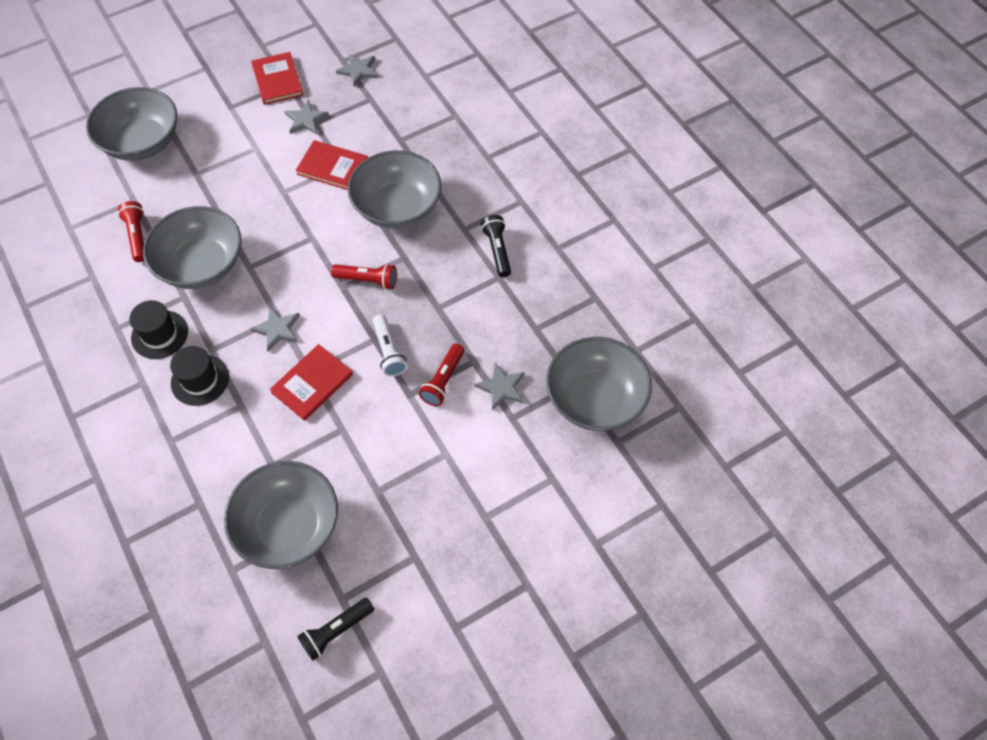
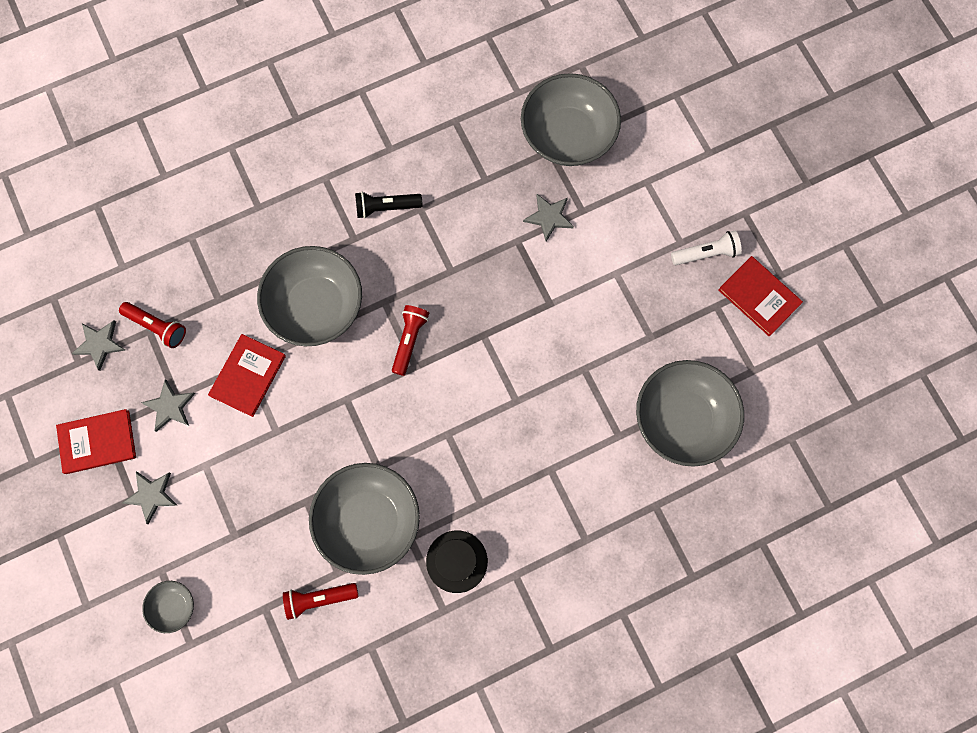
camera: 85 degrees left, 15 degrees up
(142, 142) = (173, 606): grey bowl -> grey bowl, size x0.46
(200, 380) = (517, 513): black hat -> none
(277, 329) = (462, 434): grey star -> grey star (151, 495)
(312, 383) = (530, 398): red book -> red book (759, 296)
(336, 631) = (782, 376): black flashlight -> none
(389, 351) = (499, 321): white flashlight -> white flashlight (706, 253)
(443, 380) = (537, 270): red flashlight -> red flashlight (157, 327)

